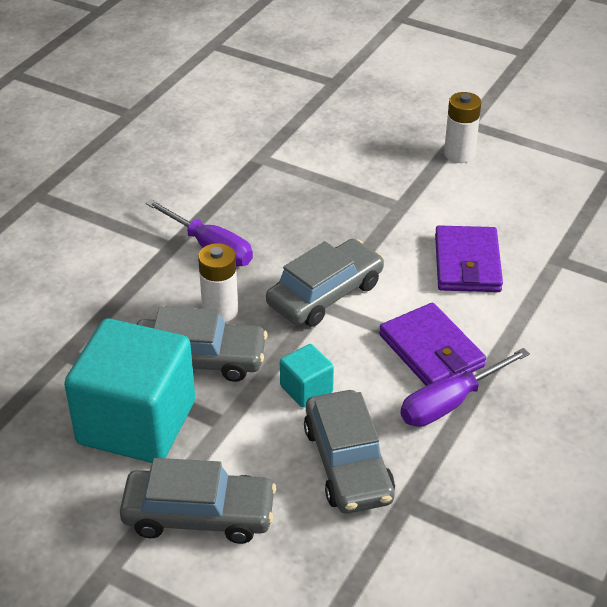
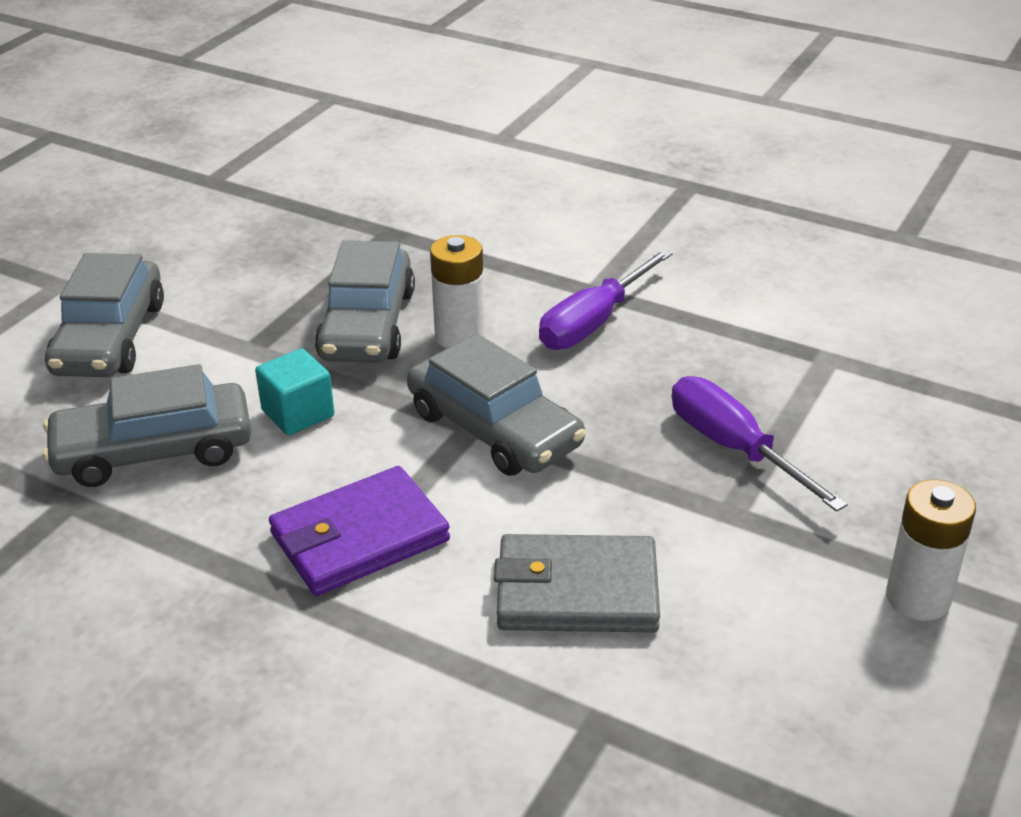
camera: 90 degrees right, 5 degrees down
(136, 422) = (265, 287): turquoise cube -> none
(450, 403) = (242, 553): purple screwdriver -> purple screwdriver (733, 448)
(467, 263) = (576, 591): purple wallet -> grey wallet

